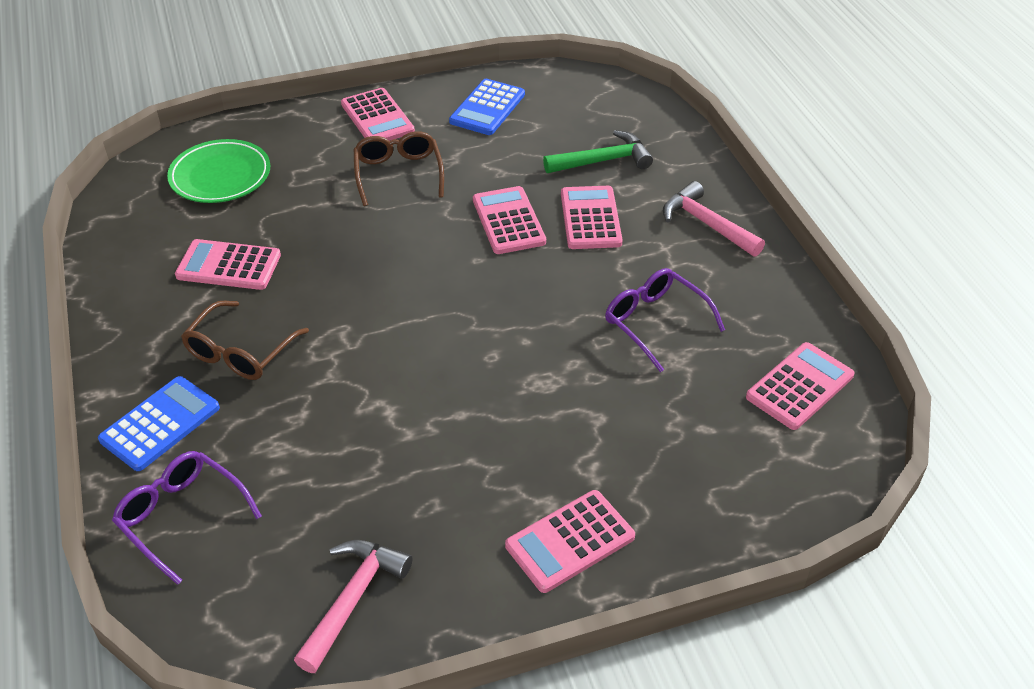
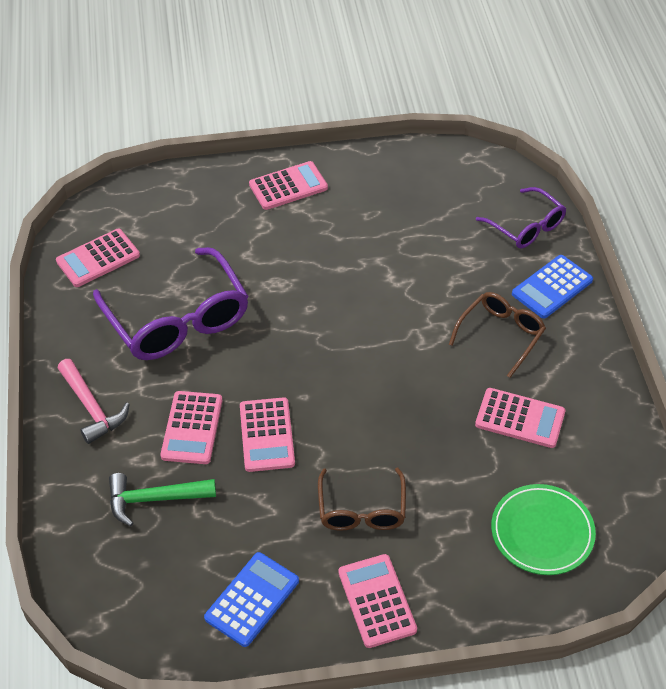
camera: 170 degrees left, 5 degrees up
(353, 599) = (419, 173): pink hammer -> none
(655, 322) = (178, 319): purple glasses -> purple glasses, size x1.74

